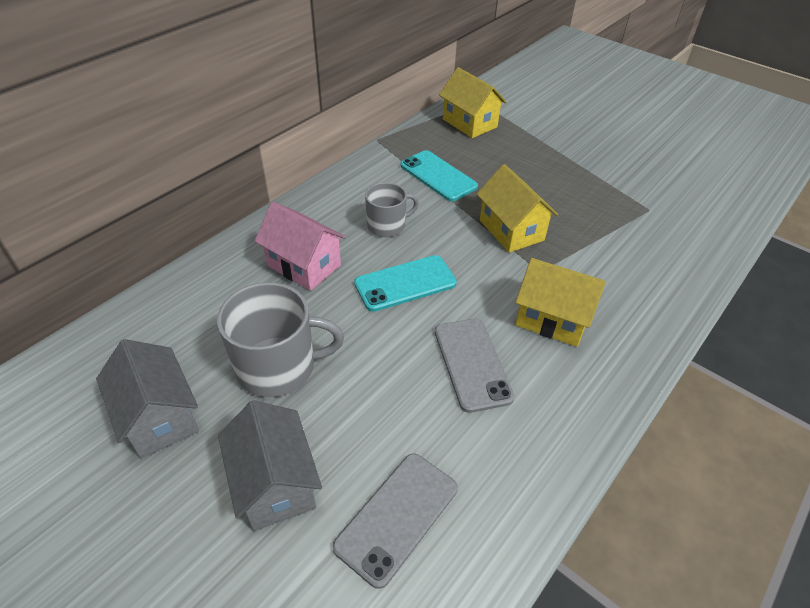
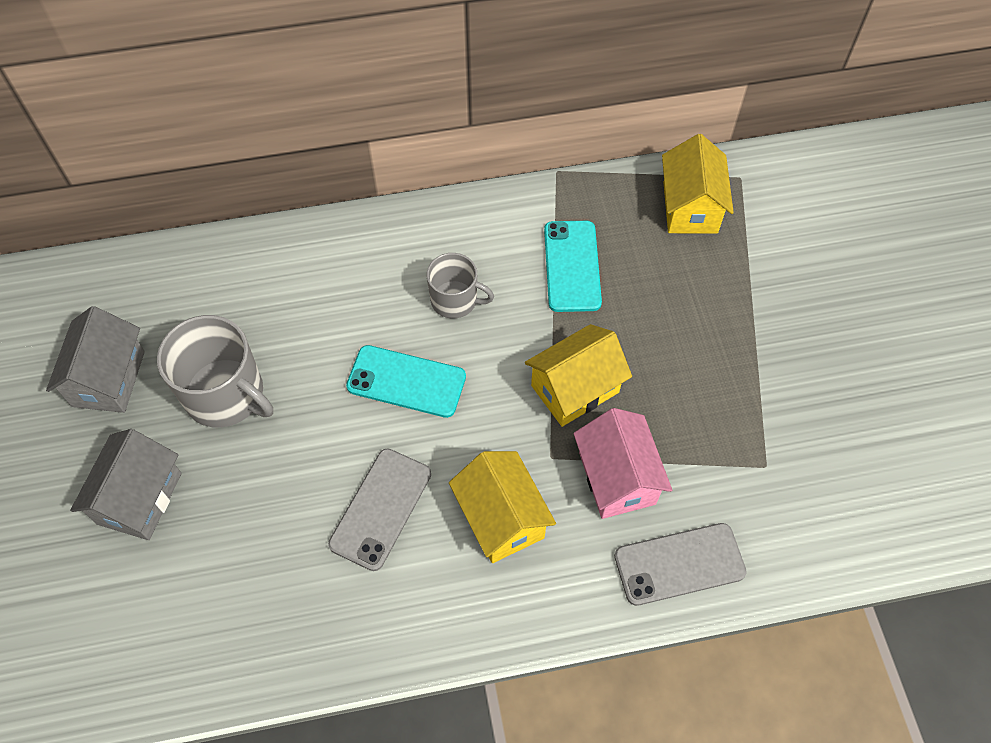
camera: 40 degrees right, 15 degrees up
(304, 265) = (336, 298): pink house -> pink house (617, 478)
(397, 517) = (196, 592): grey phone -> grey phone (679, 564)
(511, 230) = (575, 389): yellow house -> yellow house turned 45 degrees clockwise

